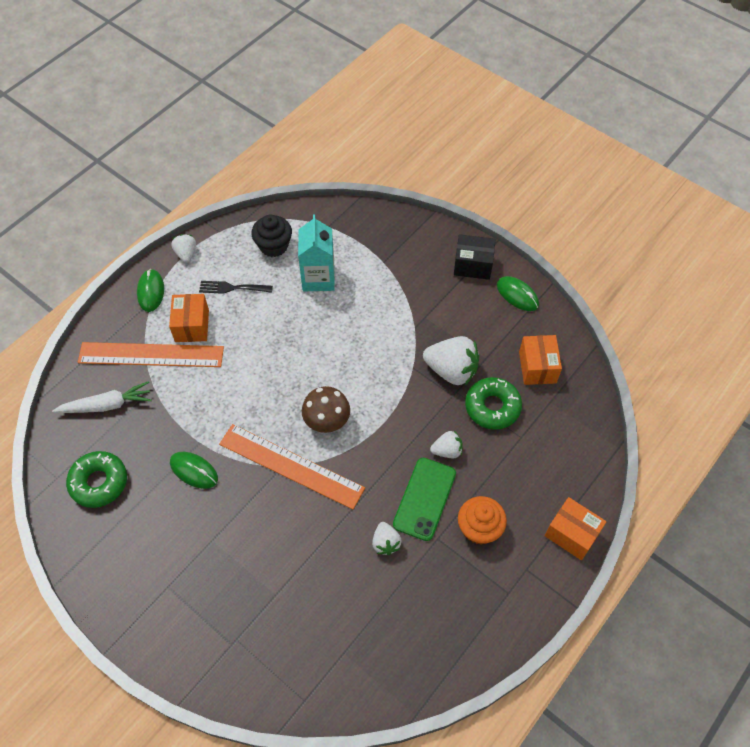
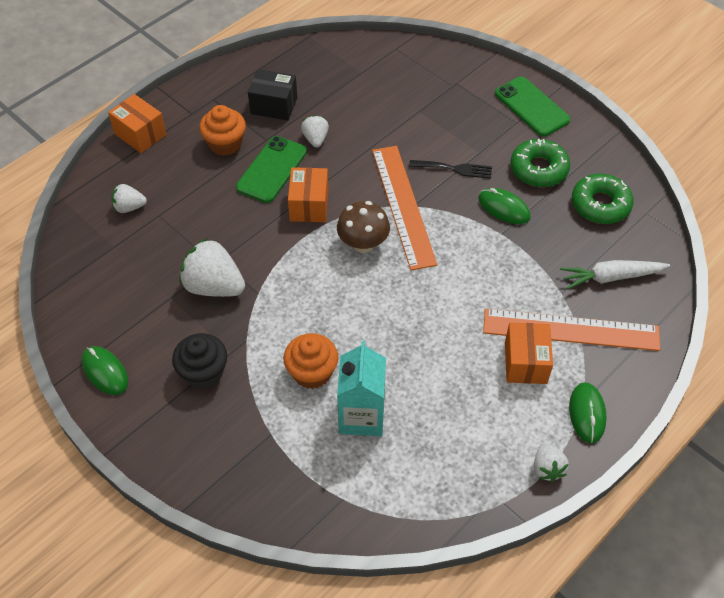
camera: 175 degrees left, 5 degrees down
(148, 611) = (531, 107): none -> green phone
(232, 288) = (478, 410): black fork -> black fork (454, 169)
(273, 246) = (422, 471): black cupcake -> black cupcake (203, 372)
(291, 466) = (403, 205): orange ruler -> orange ruler turned 45 degrees clockwise
(359, 306) = (312, 372): none -> orange cupcake
(447, 451) = (239, 208): white strawberry -> white strawberry (129, 207)
(473, 265) = (149, 419): black box -> black box (274, 106)
(492, 407) = (179, 245): green donut -> green donut (538, 169)
(537, 367) = (114, 282): orange box -> orange box (309, 205)

